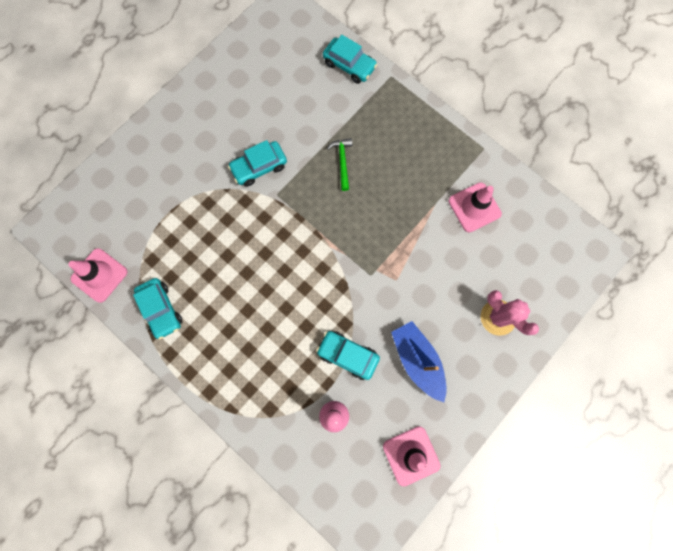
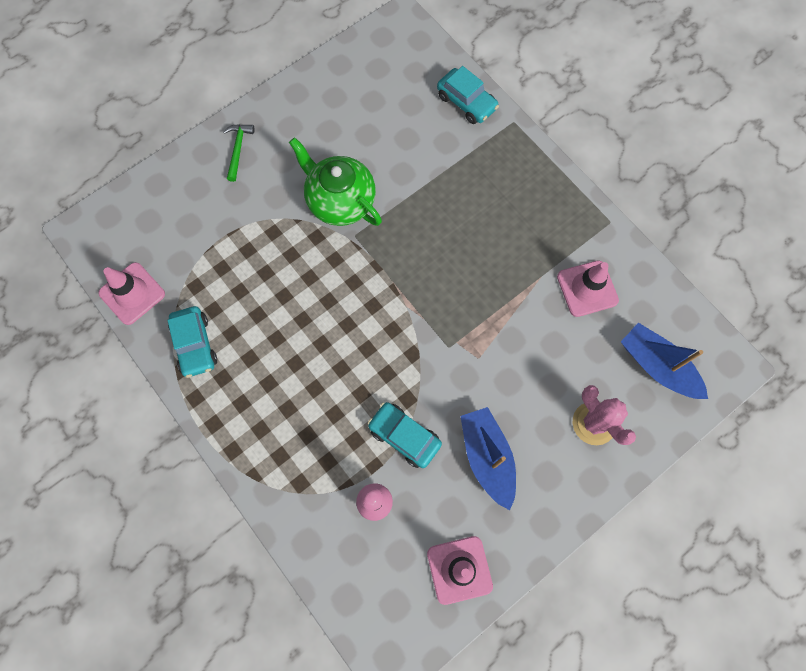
camera: 10 degrees right, 5 degrees down
(259, 167) = (340, 201): turquoise car -> green teapot
(342, 162) = (438, 210): green hammer -> green hammer (238, 149)
(541, 262) = (657, 366): none -> blue boat

